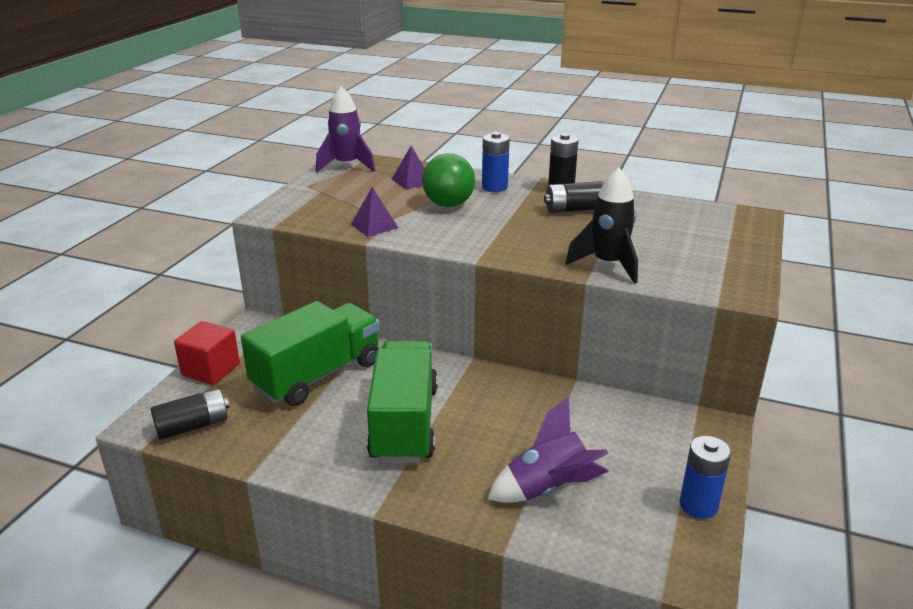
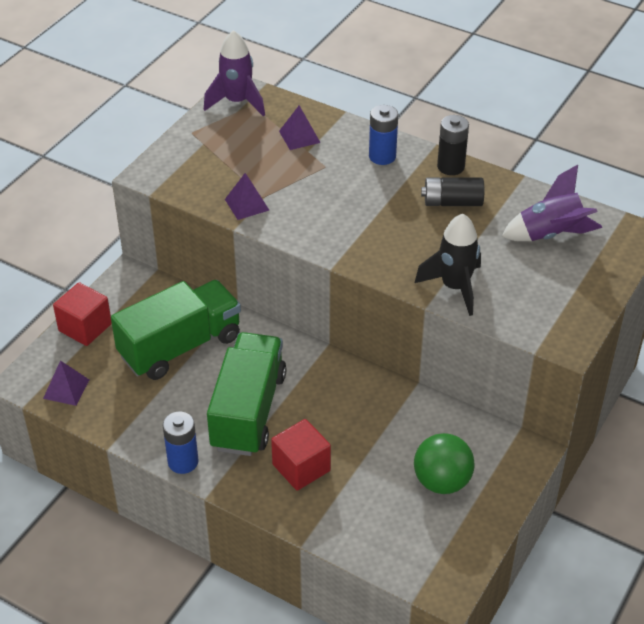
camera: 10 degrees right, 15 degrees up
(193, 426) = (66, 389): black battery -> purple pyramid
(448, 204) = (327, 180): green ball -> green ball (442, 481)
(479, 470) = (301, 467): none -> red cube
(548, 489) = (354, 494): purple rocket -> purple rocket (550, 235)
(698, 505) = (475, 528): blue battery -> blue battery (183, 462)

